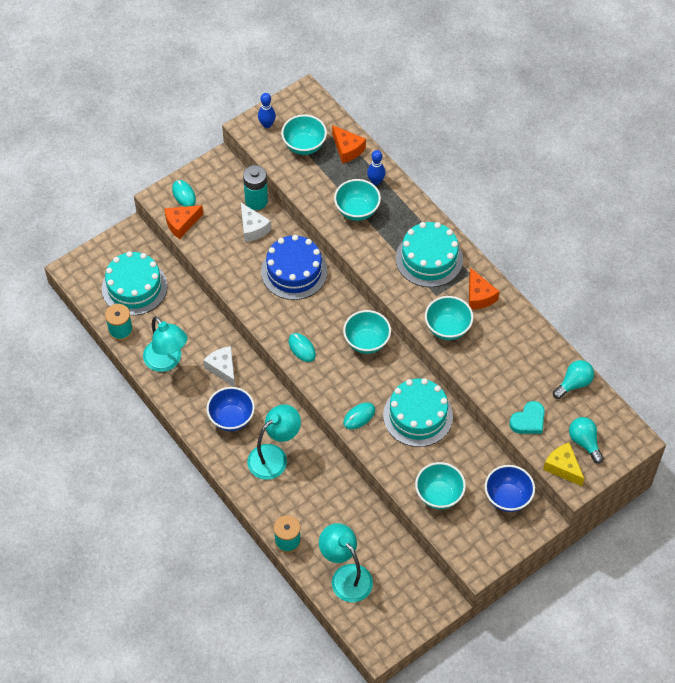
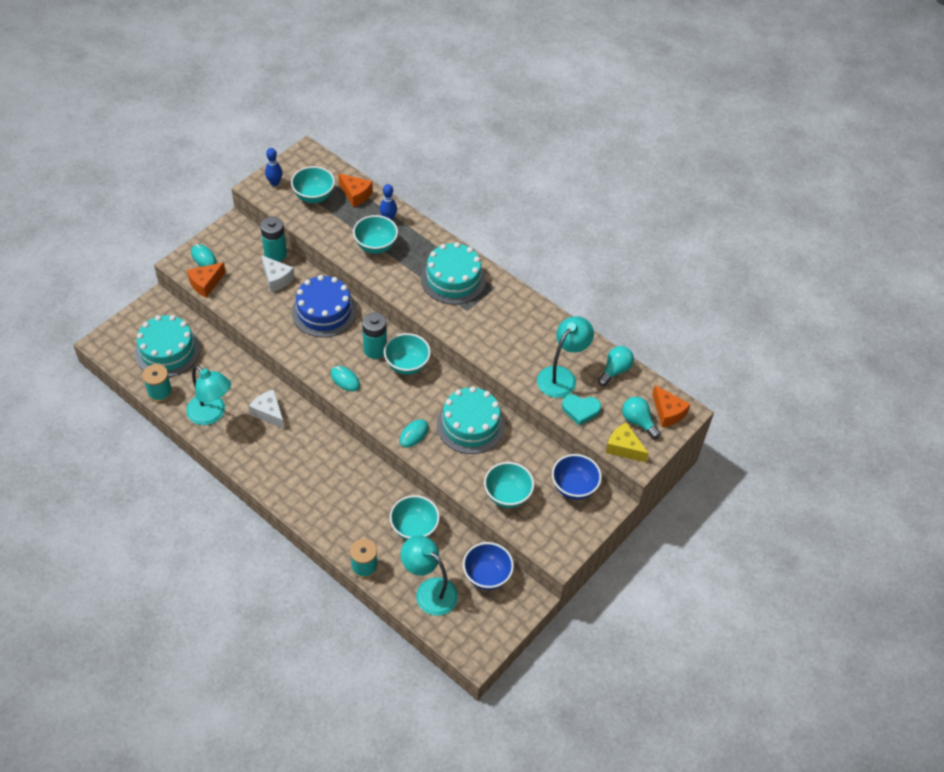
camera: 15 degrees left, 5 degrees down
(231, 418) = (286, 458): blue bowl -> blue bowl (486, 576)
(274, 457) = (335, 488): turquoise lamp -> turquoise lamp (561, 376)
(337, 320) = (375, 350): none -> turquoise battery
(447, 328) = (484, 338): turquoise bowl -> turquoise bowl (414, 528)
(479, 296) = (507, 305): orange cheese -> orange cheese (668, 412)
(528, 420) = (580, 410): turquoise heart -> turquoise heart turned 60 degrees clockwise

